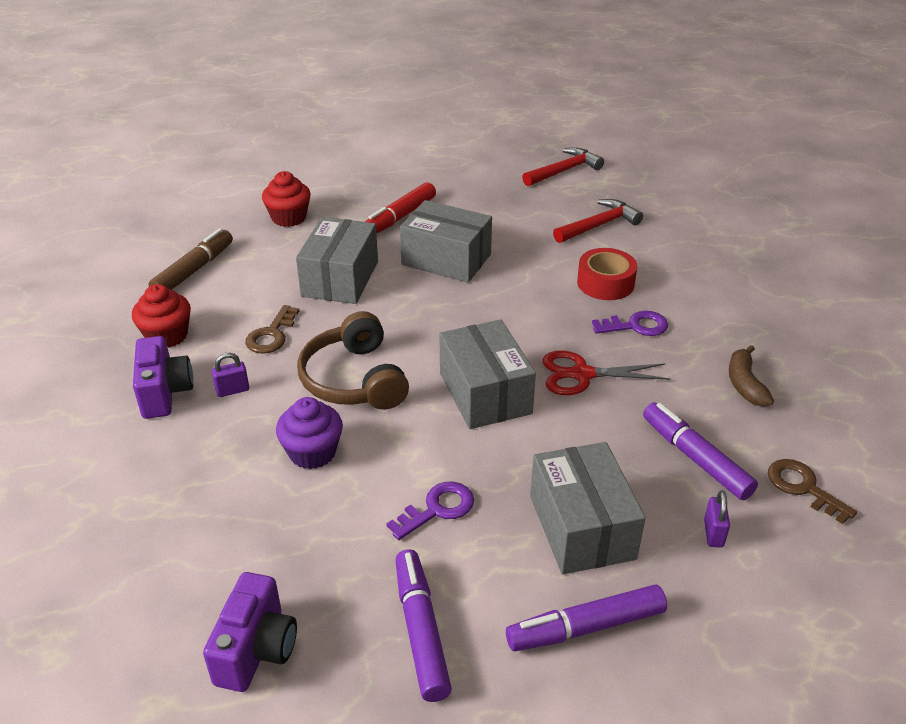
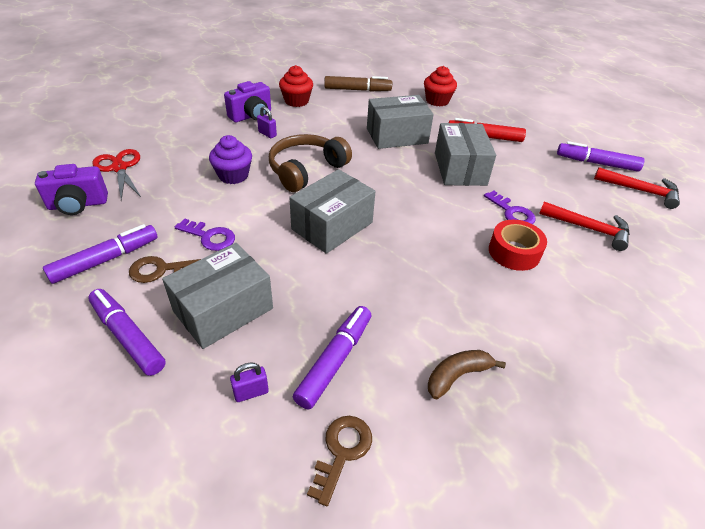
camera: 60 degrees right, 5 degrees up
(271, 335) = (323, 130): brown key -> brown key (160, 270)
(504, 172) = (596, 163): none -> purple marker
(582, 374) = (388, 268): red scissors -> red scissors (119, 168)
(636, 326) = (475, 284): purple key -> purple key (512, 212)

